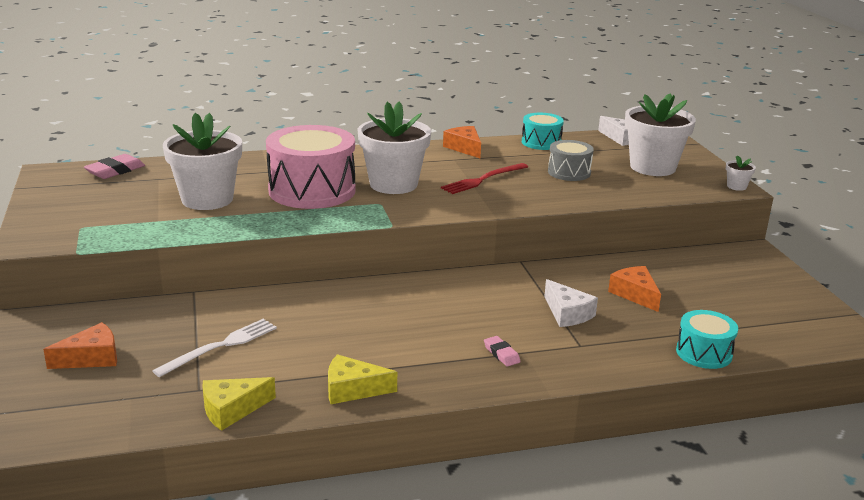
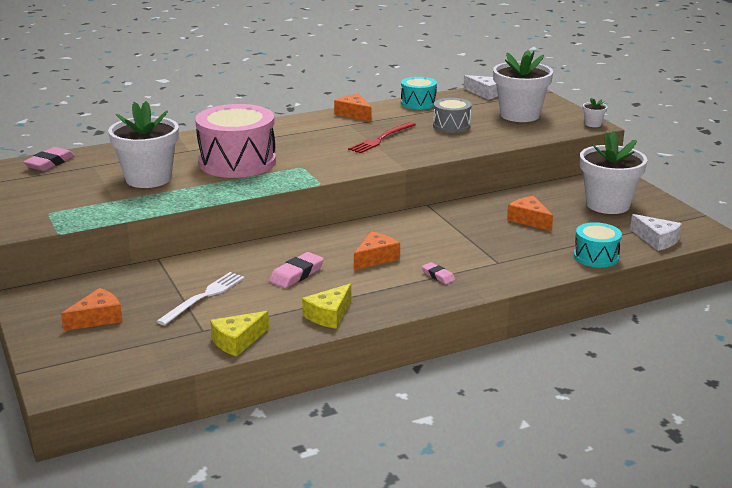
camera: 10 degrees left, 0 degrees up
(337, 331) = (296, 274): none -> pink eraser
(352, 389) = (329, 315): yellow cheese -> yellow cheese turned 45 degrees counterclockwise
(393, 184) = (306, 150): white flower pot -> white flower pot (607, 204)
(436, 321) = (375, 258): none -> orange cheese
(567, 313) = (480, 240): white cheese -> white cheese (656, 240)

